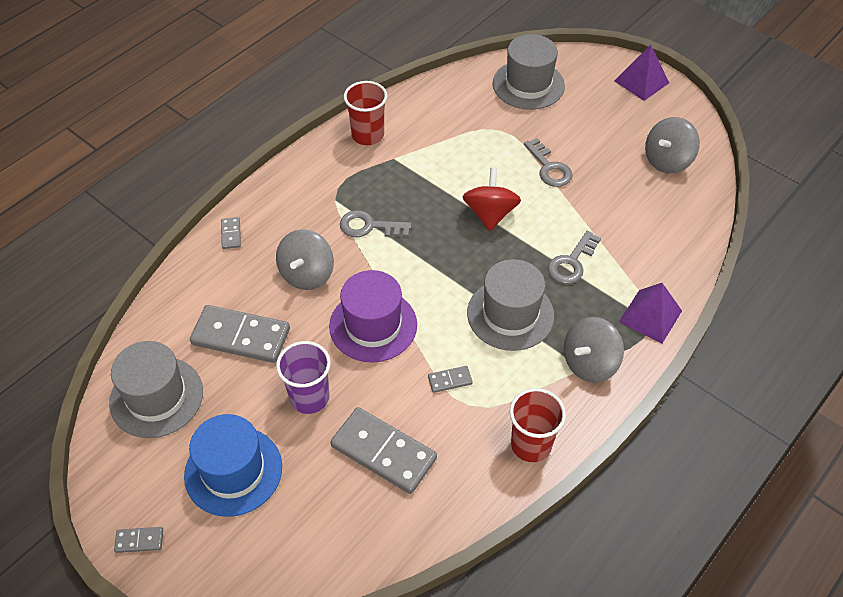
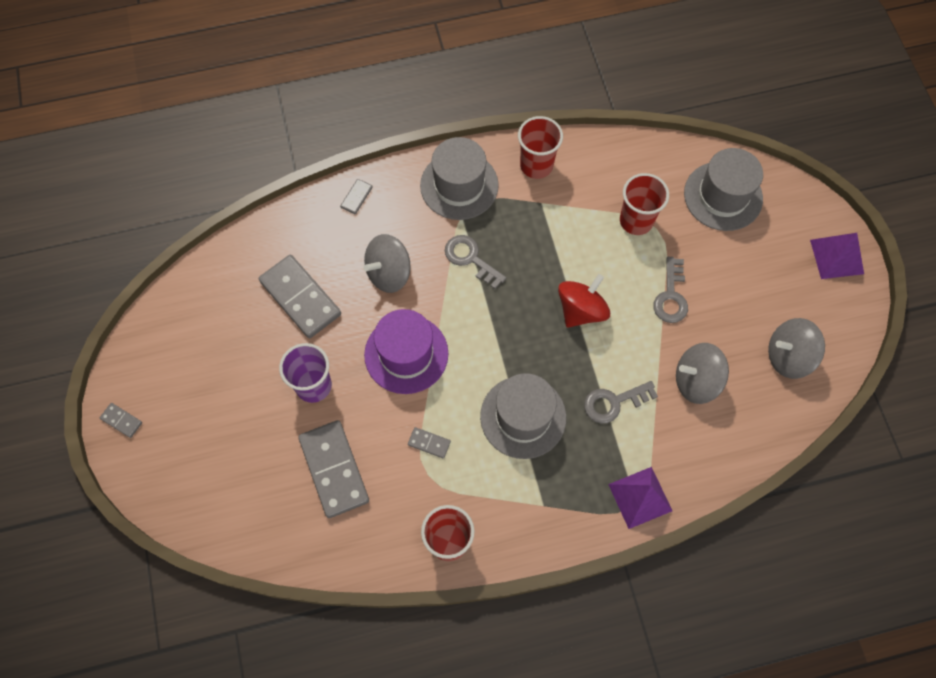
camera: 35 degrees right, 15 degrees up
(156, 397) = (207, 311): grey hat -> grey hat (459, 185)
(233, 471) = (218, 410): blue hat -> none
(479, 132) = (636, 221): none -> red cup
(589, 363) = (552, 504): grey spinning top -> grey spinning top (696, 381)

